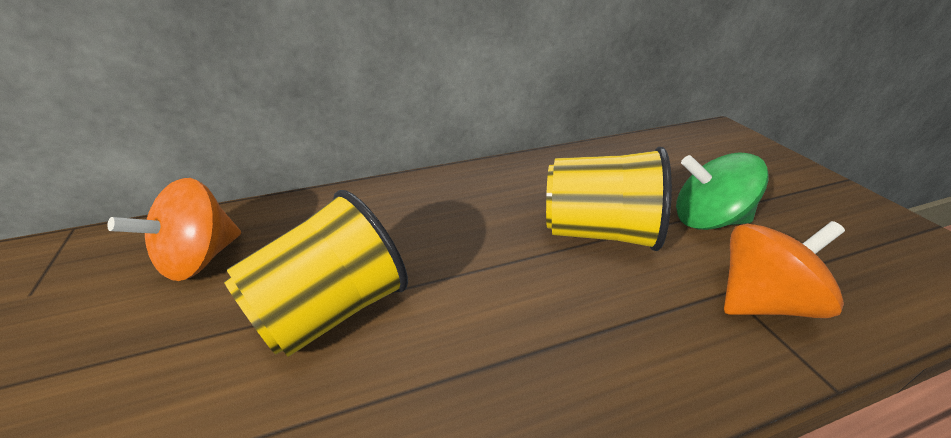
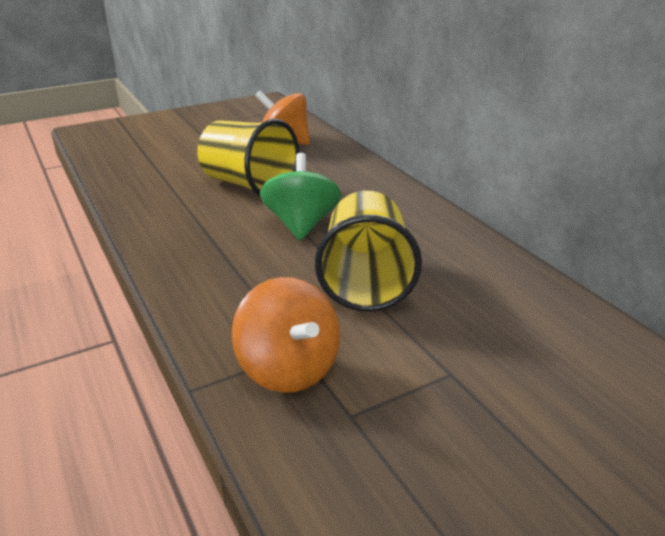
camera: 80 degrees right, 5 degrees down
(706, 220) = (419, 356): green spinning top -> green spinning top (301, 224)

